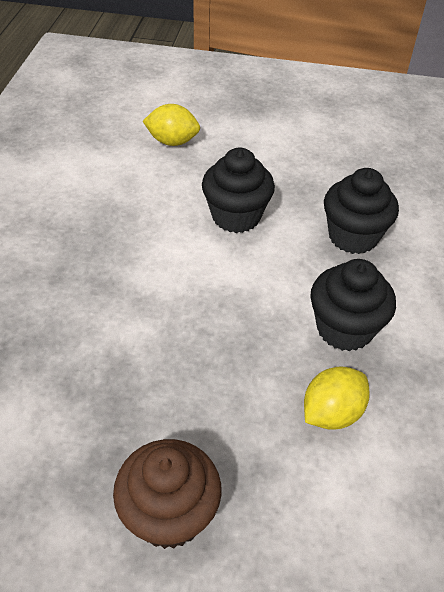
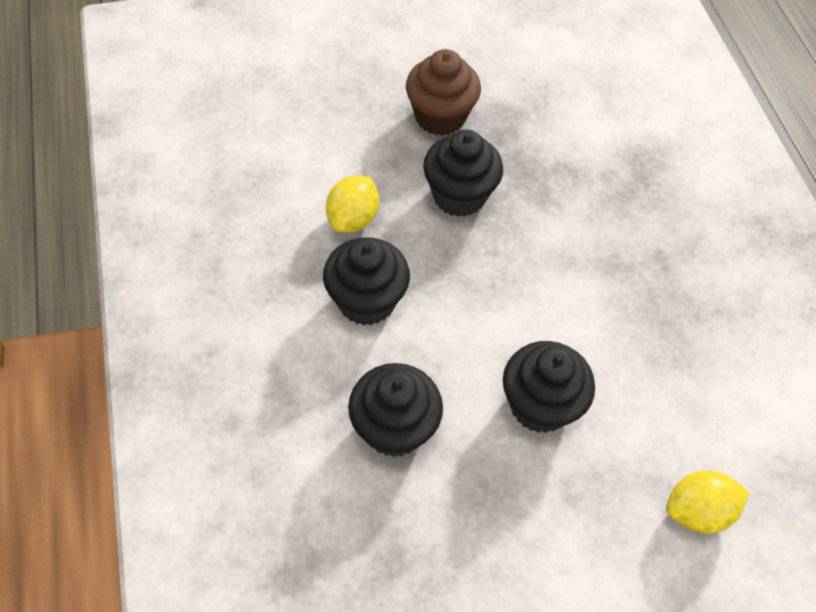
camera: 155 degrees right, 10 degrees up
(205, 399) = (459, 195): none -> black cupcake

